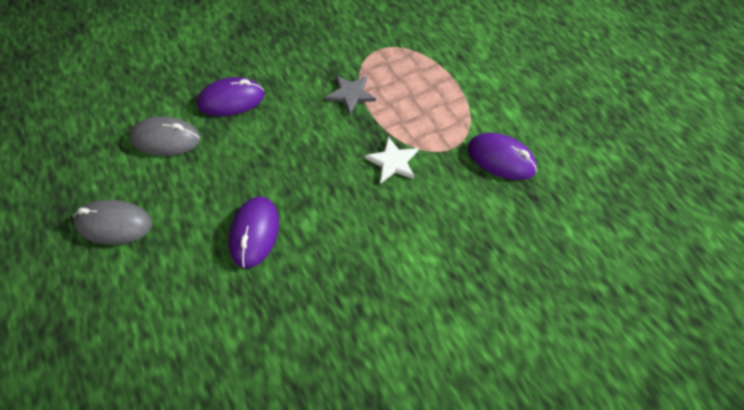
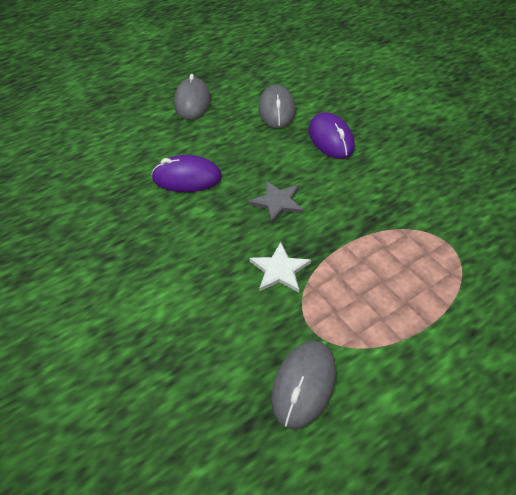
camera: 85 degrees right, 10 degrees down
(350, 94) = (366, 224): grey star -> grey star (277, 202)
(501, 159) = (303, 385): purple mouse -> grey mouse

